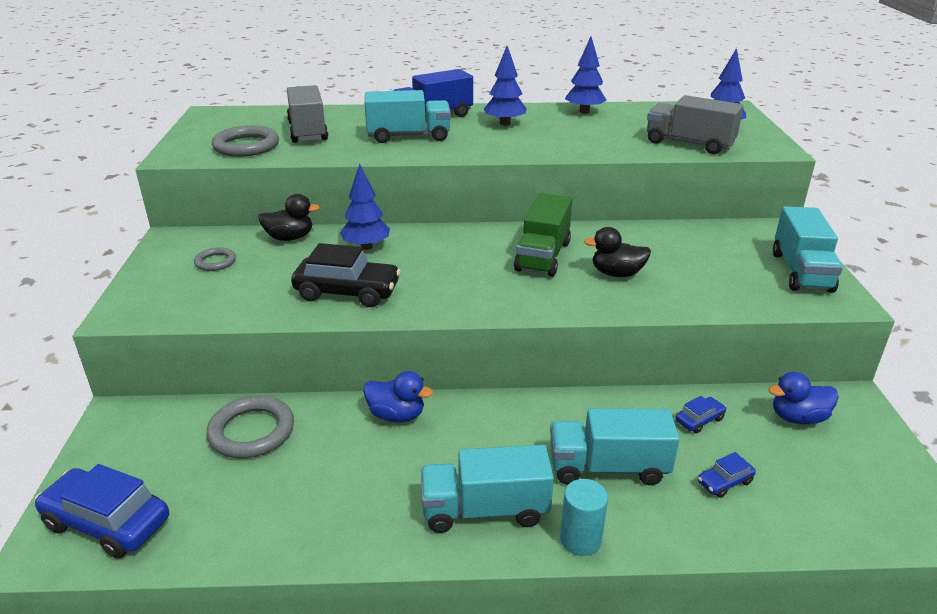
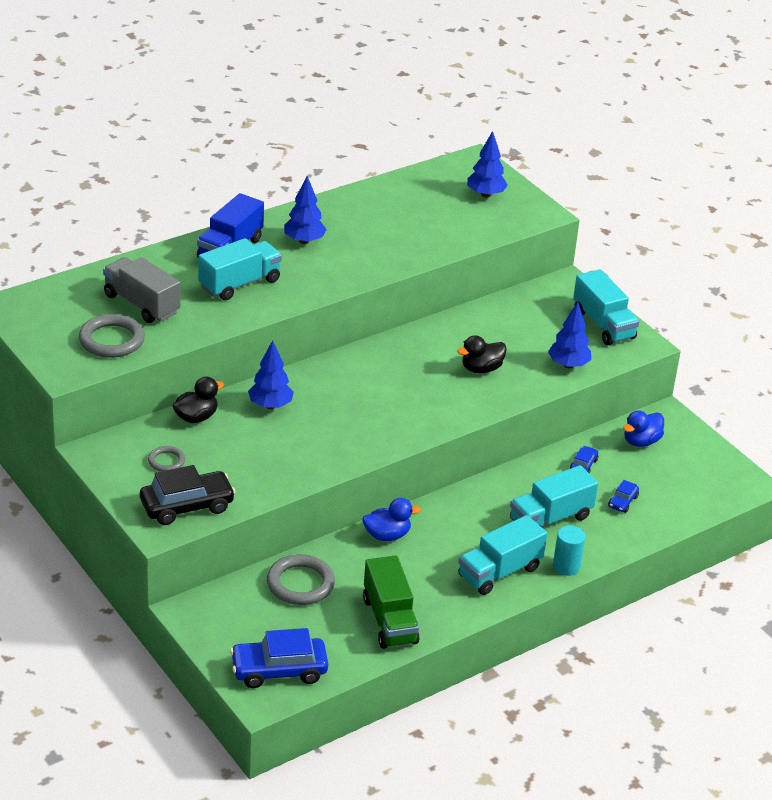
camera: 35 degrees left, 5 degrees up
(347, 292) = (305, 452): black car -> black car (187, 506)
(543, 256) = (415, 369): green truck -> green truck (389, 620)
(584, 111) = (356, 202): blue tree -> blue tree (568, 365)
(689, 144) = (476, 226): grey truck -> none

